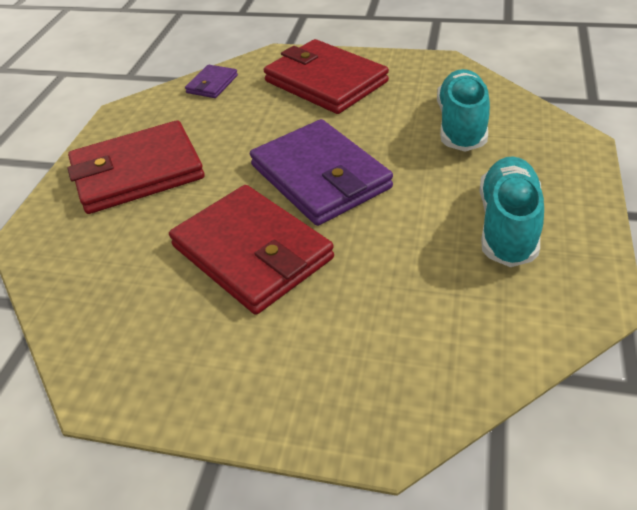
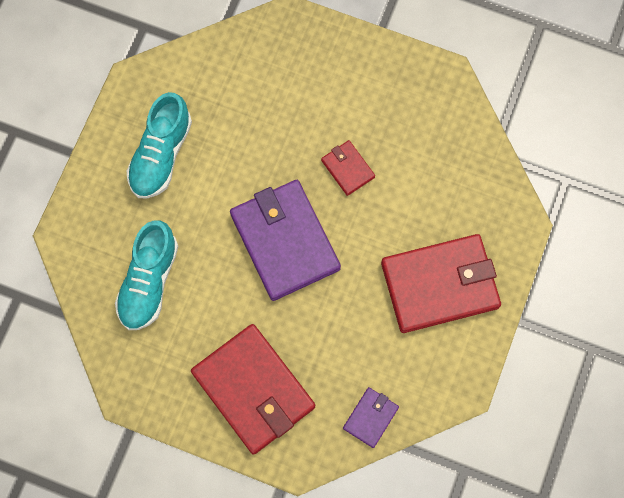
camera: 175 degrees left, 30 degrees up
(252, 252) = (347, 169): red wallet -> red wallet, size x0.46

